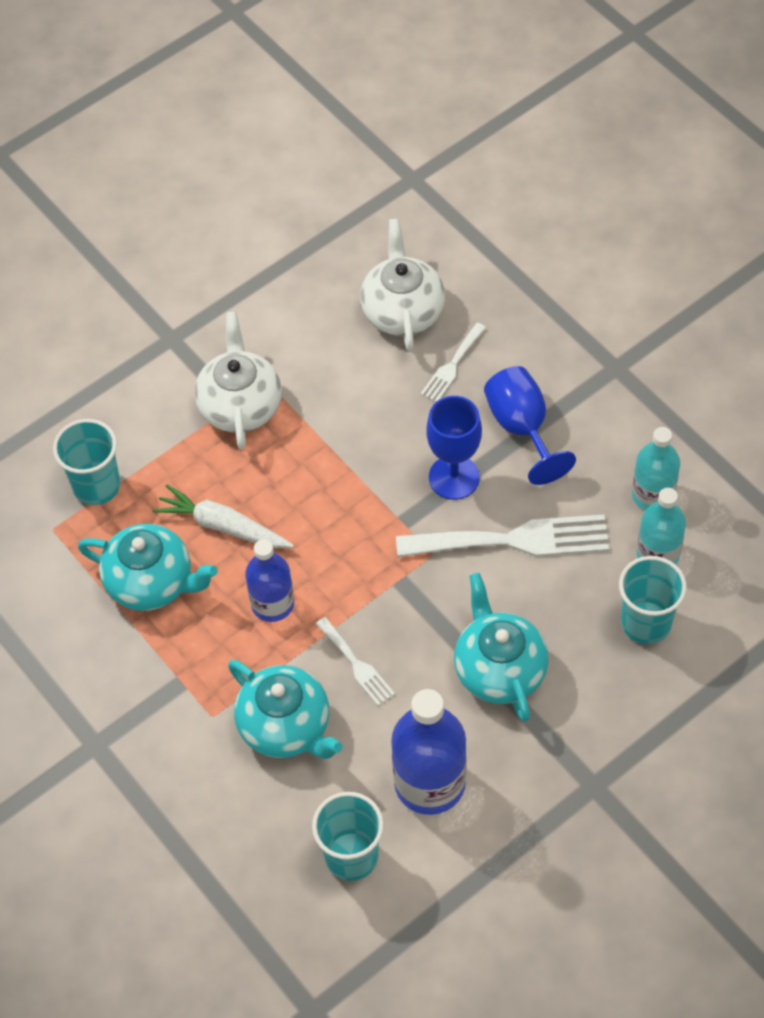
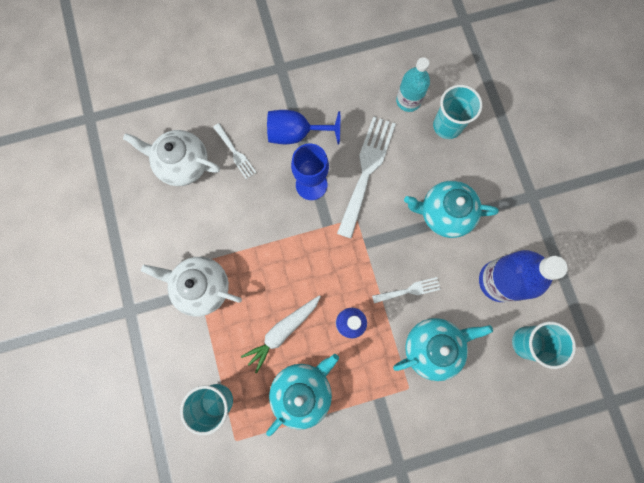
camera: 70 degrees left, 20 degrees up
(652, 495) = (371, 86): turquoise bottle -> none

